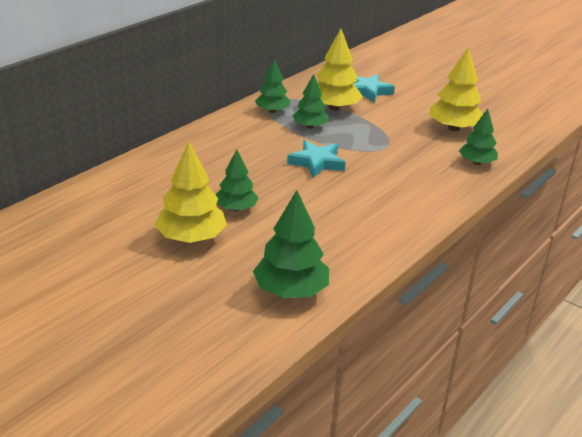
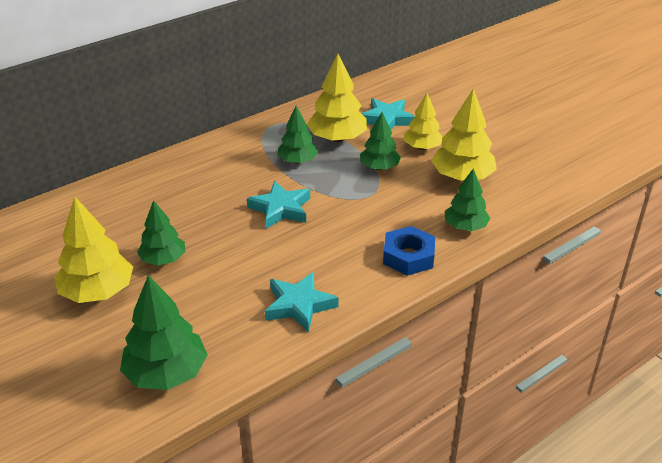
camera: 15 degrees right, 5 degrees up
(272, 111) = (266, 137): green tree -> green tree (379, 167)
(374, 230) = (299, 305): none -> turquoise star
(409, 109) = (422, 147): none -> yellow tree
(443, 187) = (408, 256): none -> blue nut

